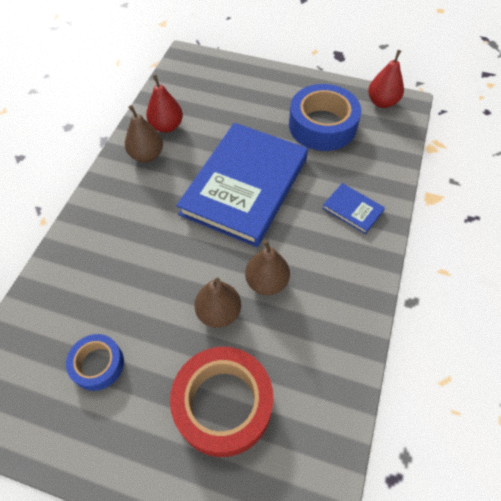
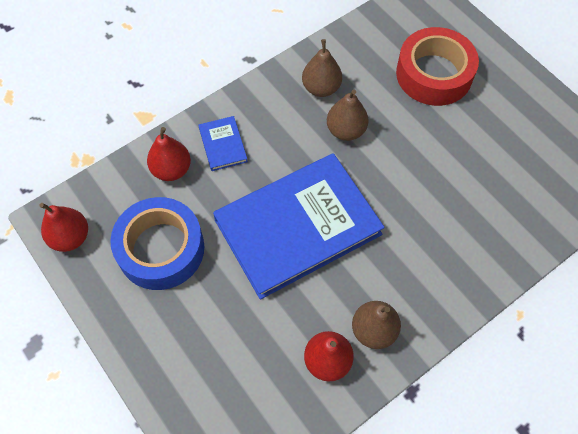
camera: 145 degrees left, 5 degrees up
(98, 364) = (513, 147): blue tape -> none
(219, 312) = (399, 130): brown pear -> brown pear (321, 88)
(369, 172) = (171, 170): none -> red pear

